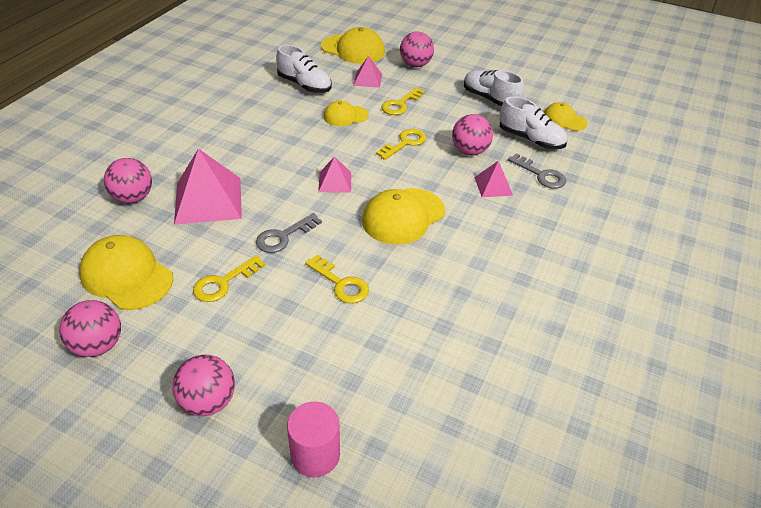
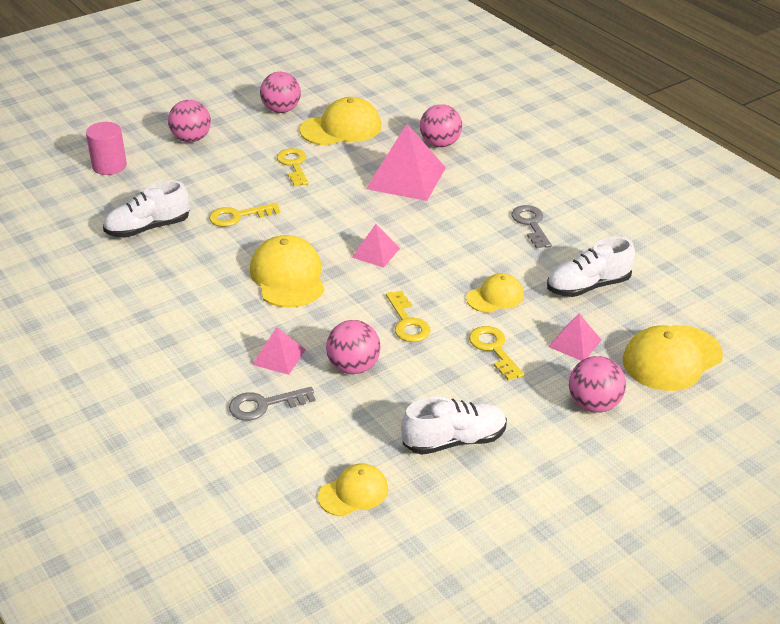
camera: 120 degrees right, 5 degrees down
(283, 236) = (322, 204): grey key -> grey key (531, 224)
(345, 116) = (495, 297): yellow cap -> yellow cap turned 45 degrees clockwise
(530, 139) = (336, 433): white shoe -> white shoe (148, 228)

